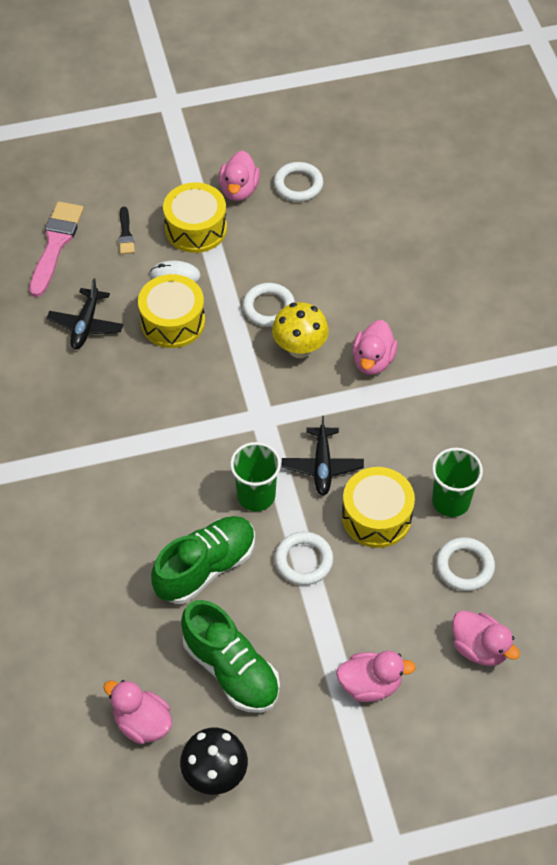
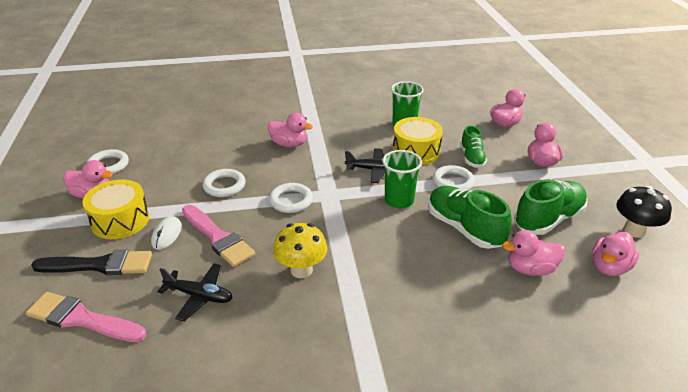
camera: 85 degrees left, 20 degrees down
(126, 234) = (100, 265): black brush -> black brush, size x1.94
(136, 632) = (530, 269): none -> pink duck
(173, 321) = (218, 238): yellow drum -> pink brush
(299, 348) = (269, 173): yellow mushroom -> yellow mushroom (301, 270)
(368, 589) = (471, 158): none -> green shoe
(464, 566) = (450, 124): white ring -> white ring (291, 201)

